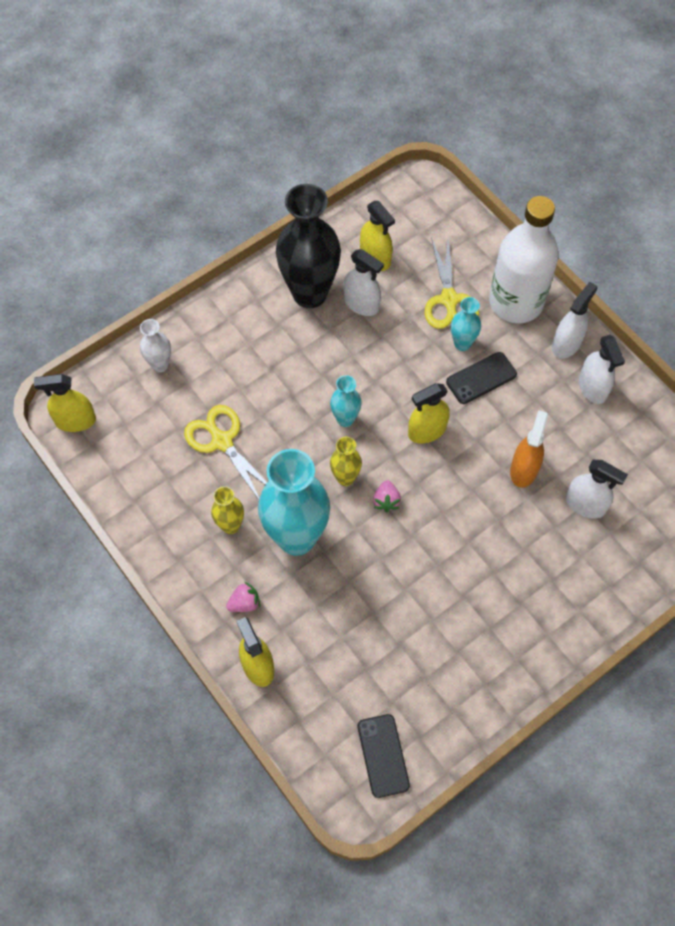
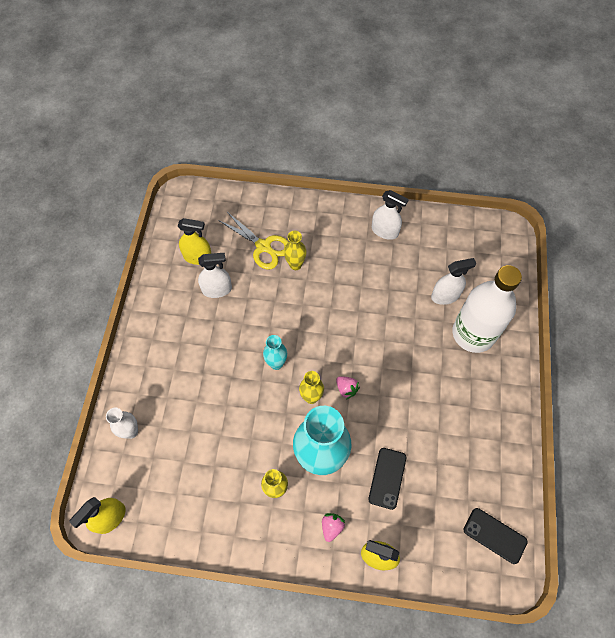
camera: 45 degrees left, 0 degrees up
(222, 441) = (218, 443): yellow scissors -> none
(309, 294) = (180, 309): black vase -> none
(427, 431) = (327, 329): yellow spray bottle -> none
(462, 344) = (295, 265): turquoise vase -> yellow vase
(481, 378) = (325, 275): black phone -> black phone (387, 478)
(516, 302) = (300, 218): white bottle -> white bottle (473, 333)
(524, 469) = (397, 305): orange spray bottle -> none
(566, 344) = (348, 219): white spray bottle -> none

